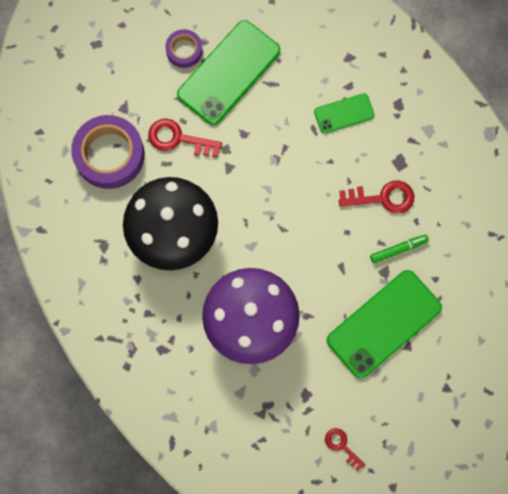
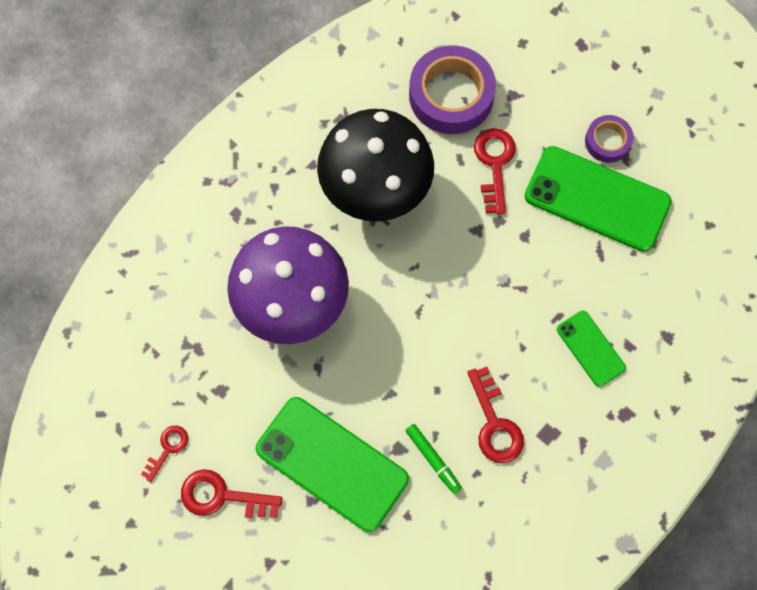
camera: 75 degrees right, 5 degrees down
(388, 412) = (222, 496): none -> red key

